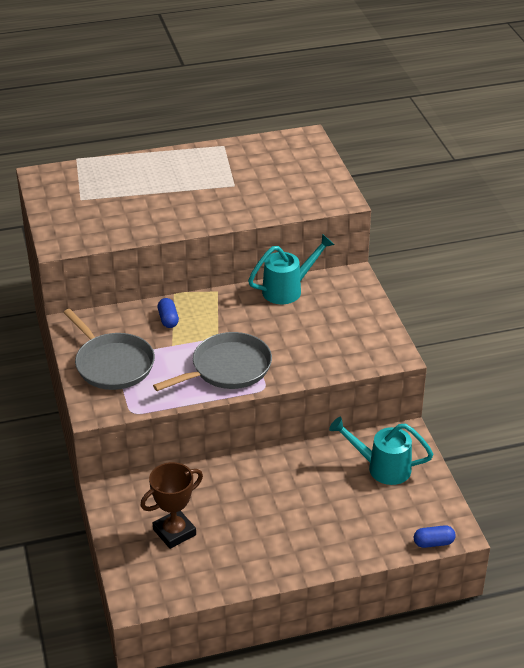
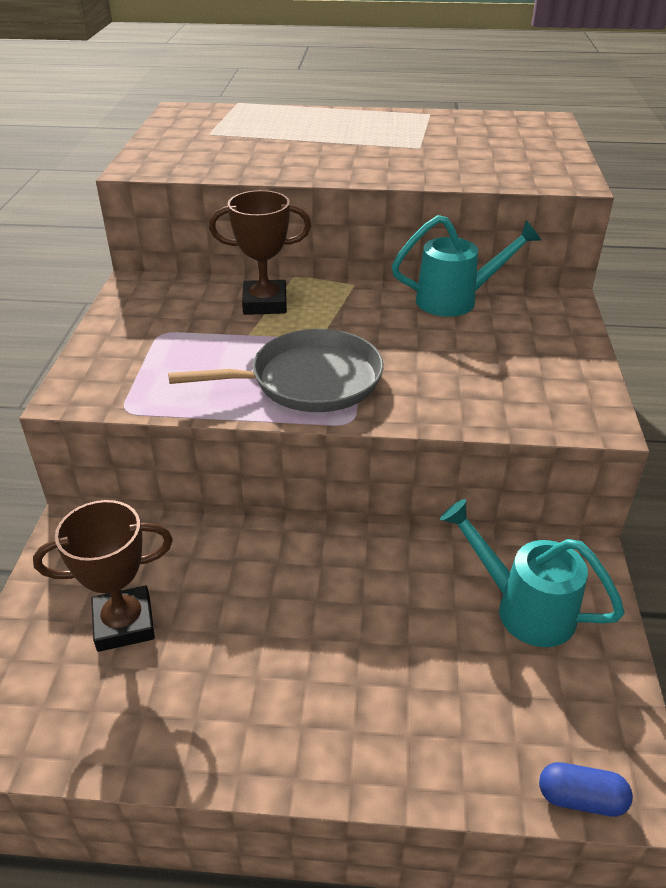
camera: 20 degrees right, 0 degrees up
(112, 364) = (149, 340): grey pan -> none
(168, 319) = (265, 303): blue capsule -> brown trophy

